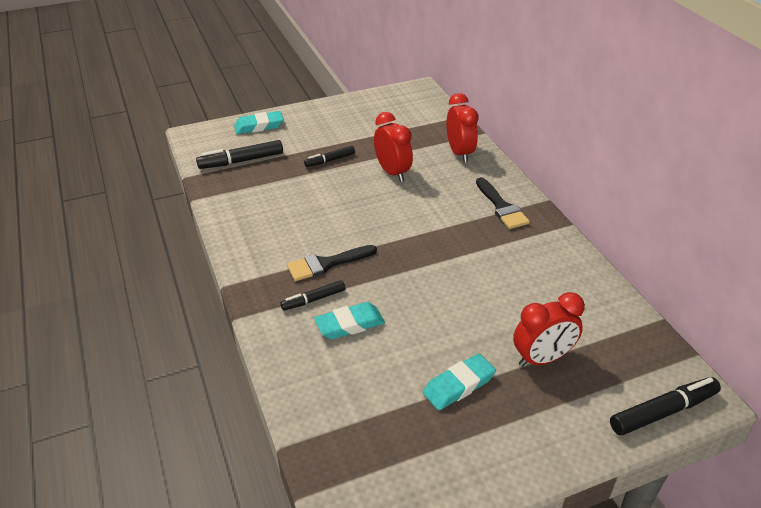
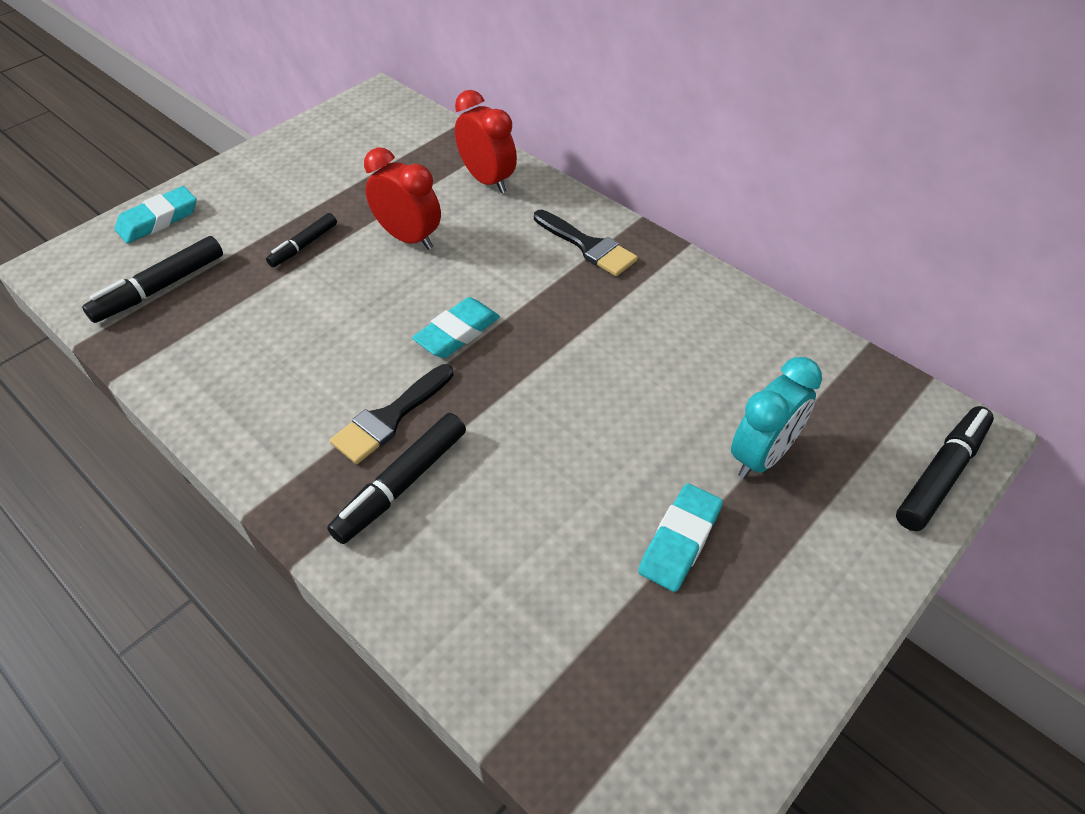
camera: 25 degrees left, 10 degrees up
(313, 299) = (401, 484): black marker -> black marker, size x1.60
(350, 324) = (477, 505): turquoise eraser -> turquoise eraser (457, 333)
(542, 358) = (762, 456): red clock -> turquoise clock

